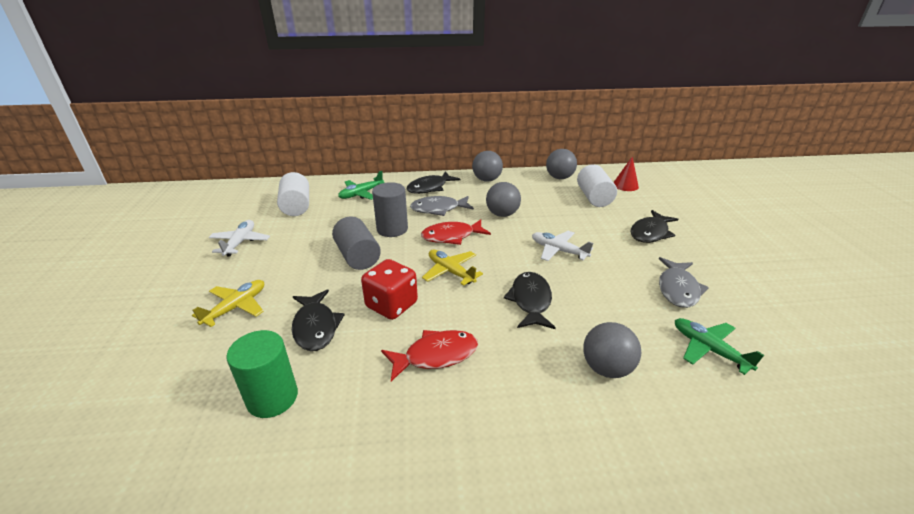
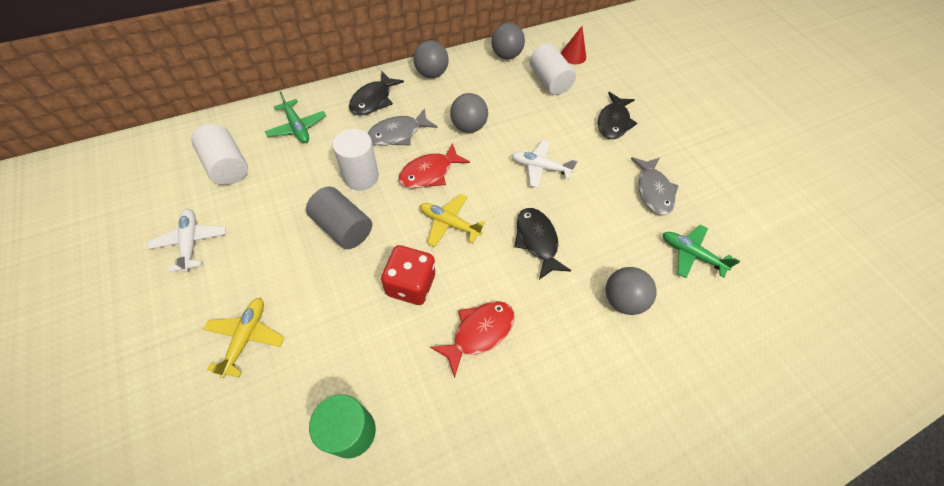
camera: 25 degrees left, 25 degrees up
(315, 327) = (348, 336): black fish -> none
(361, 194) = (297, 127): green plane -> green plane turned 60 degrees counterclockwise
(392, 229) = (361, 177): grey cylinder -> white cylinder

